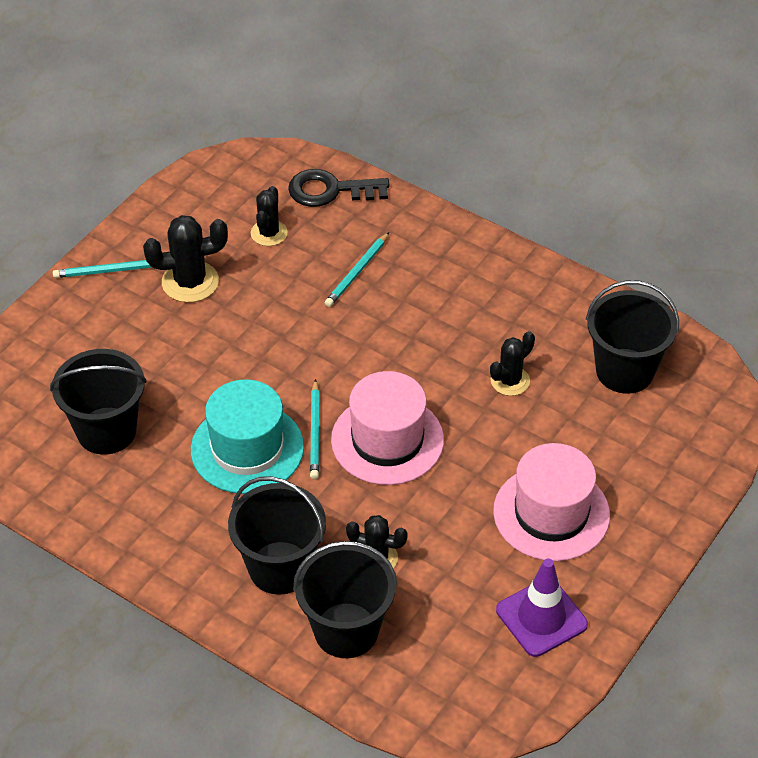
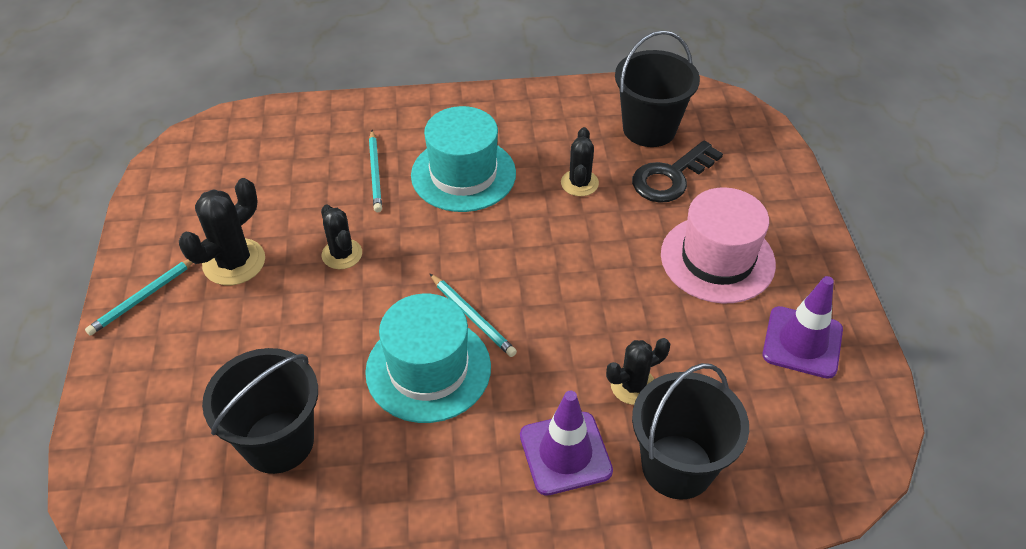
camera: 40 degrees left, 0 degrees up
(269, 233) = (268, 185): black cactus -> black cactus (342, 254)
(280, 568) = (565, 453): black bucket -> purple traffic cone
(330, 190) = (289, 126): black key -> black key (671, 177)
(387, 440) = (537, 285): pink hat -> none
(424, 315) = (463, 174): none -> turquoise hat

